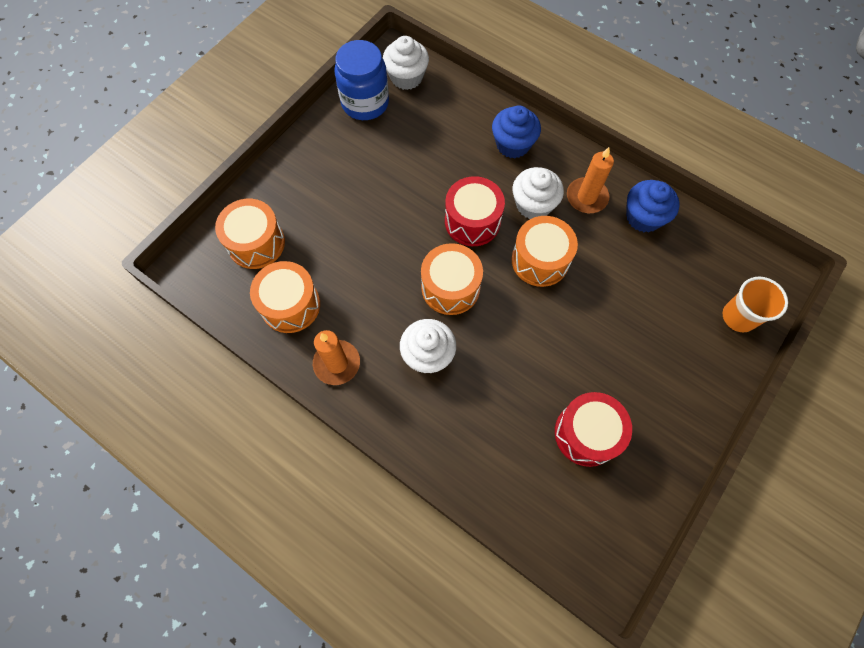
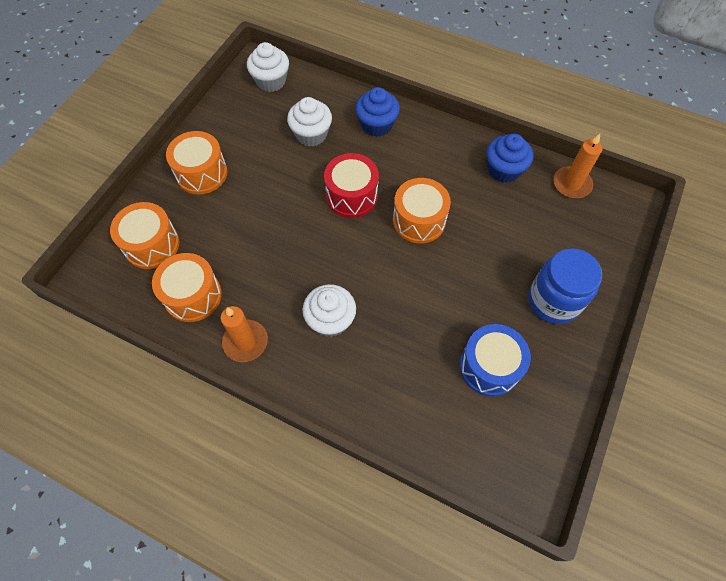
camera: 10 degrees left, 5 degrees down
(365, 103) = (236, 108): blue jar -> blue jar (553, 301)
(450, 287) = (341, 256): orange drum -> orange drum (202, 173)
(533, 204) = (404, 173): white cupcake -> white cupcake (311, 134)
(586, 197) = (450, 160): orange candle -> orange candle (571, 184)
(586, 433) = (489, 366): red drum -> blue drum
(738, 317) = (603, 242): orange cup -> none

